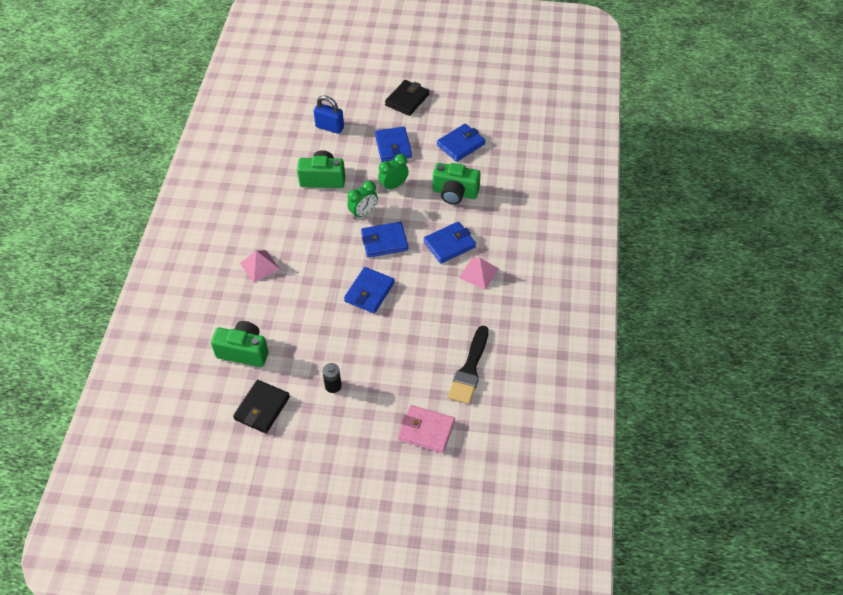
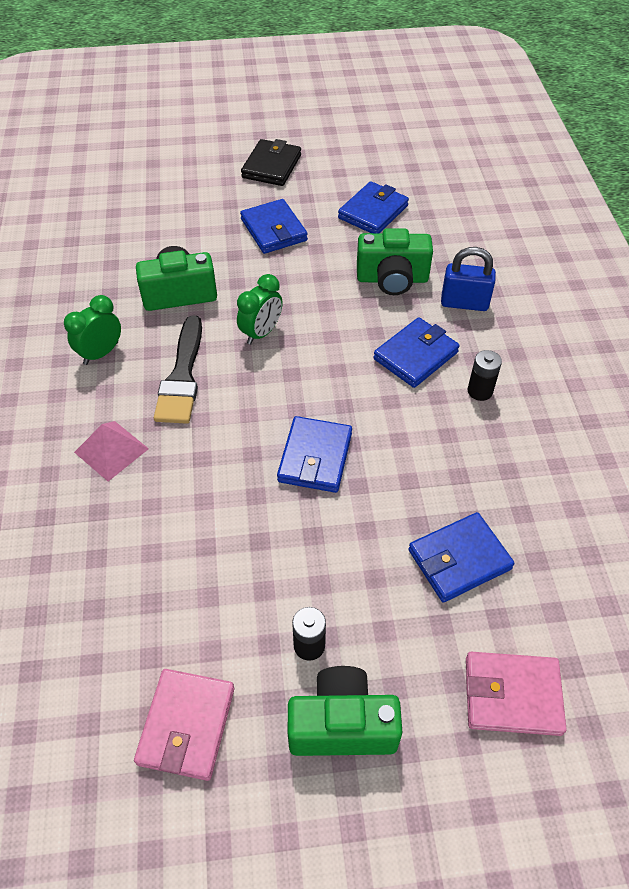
camera: 15 degrees left, 0 degrees up
(244, 351) = (121, 615): green camera -> green camera (342, 725)
(262, 408) = (186, 725): black wallet -> pink wallet
(330, 127) = (167, 219): blue padlock -> blue padlock (464, 303)
(384, 241) = (310, 370): blue wallet -> blue wallet (459, 559)
(394, 186) = (295, 284): green clock -> green clock (101, 353)
(470, 369) = (537, 557): black brush -> black brush (182, 376)
(478, 273) = (480, 391): pink pyramid -> black battery

